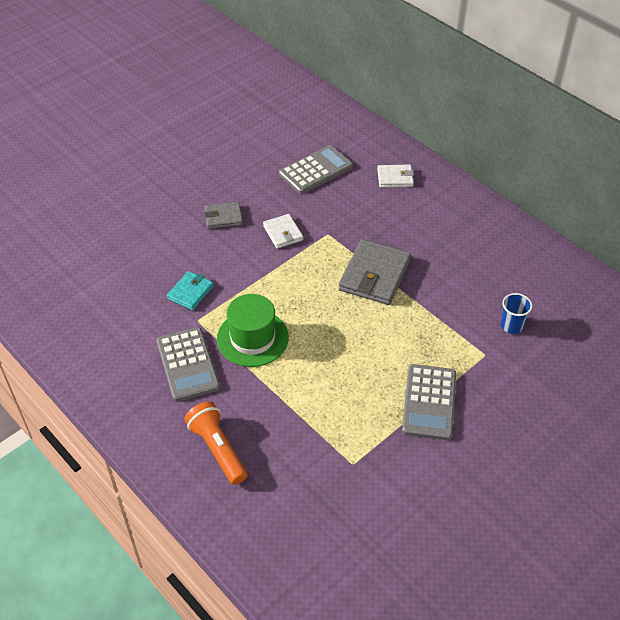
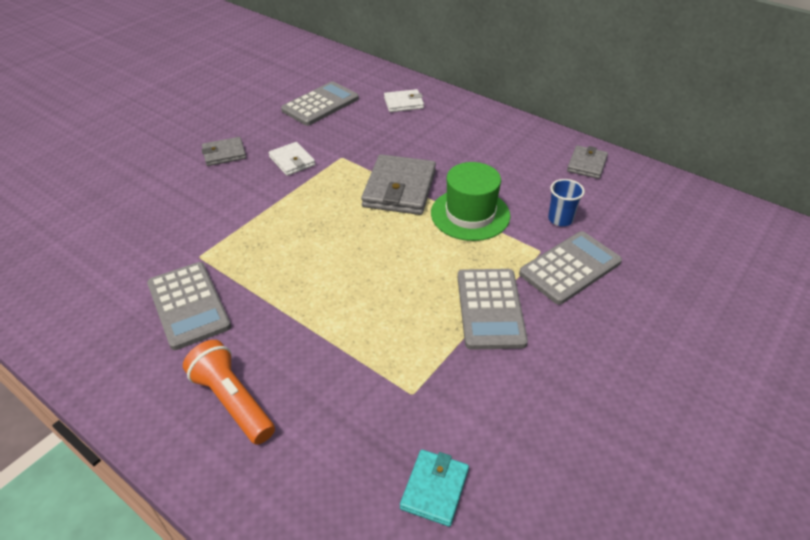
camera: 10 degrees left, 5 degrees down
(190, 292) = (189, 228): turquoise wallet -> turquoise wallet (434, 489)
(252, 338) = (267, 267): green hat -> green hat (470, 214)
(506, 375) = (570, 268): none -> grey calculator
(552, 271) = (586, 164): none -> grey wallet

